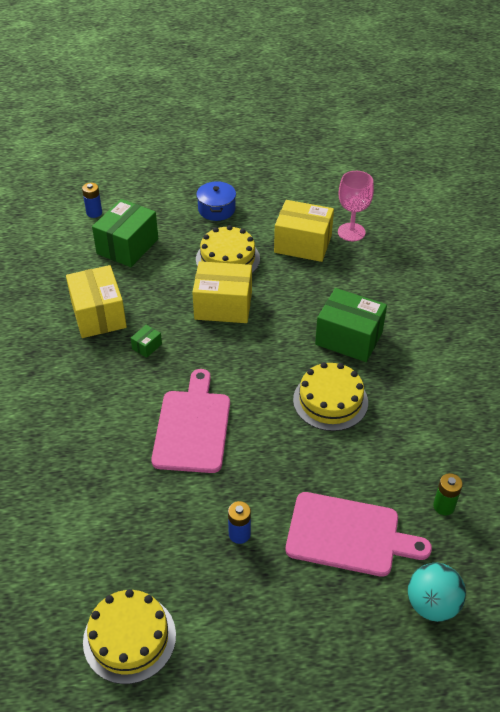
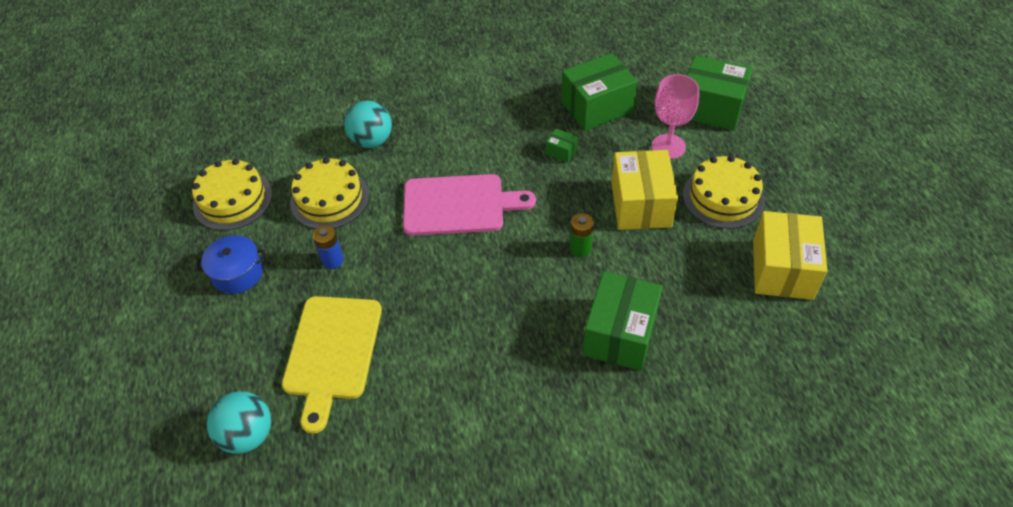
camera: 85 degrees right, 5 degrees up
(80, 496) = (372, 141): none -> turquoise ball
(94, 213) = (756, 71): blue battery -> none
(98, 315) = (597, 107): yellow box -> green box
(216, 209) = (812, 173): blue pot -> blue pot (237, 273)
(330, 401) = (513, 322): yellow cake -> yellow cake (329, 198)
(348, 535) = (332, 352): pink cutting board -> yellow cutting board
(351, 232) = (832, 323): pink goblet -> pink goblet (668, 146)
(444, 506) = (371, 447): green battery -> green battery (580, 249)

